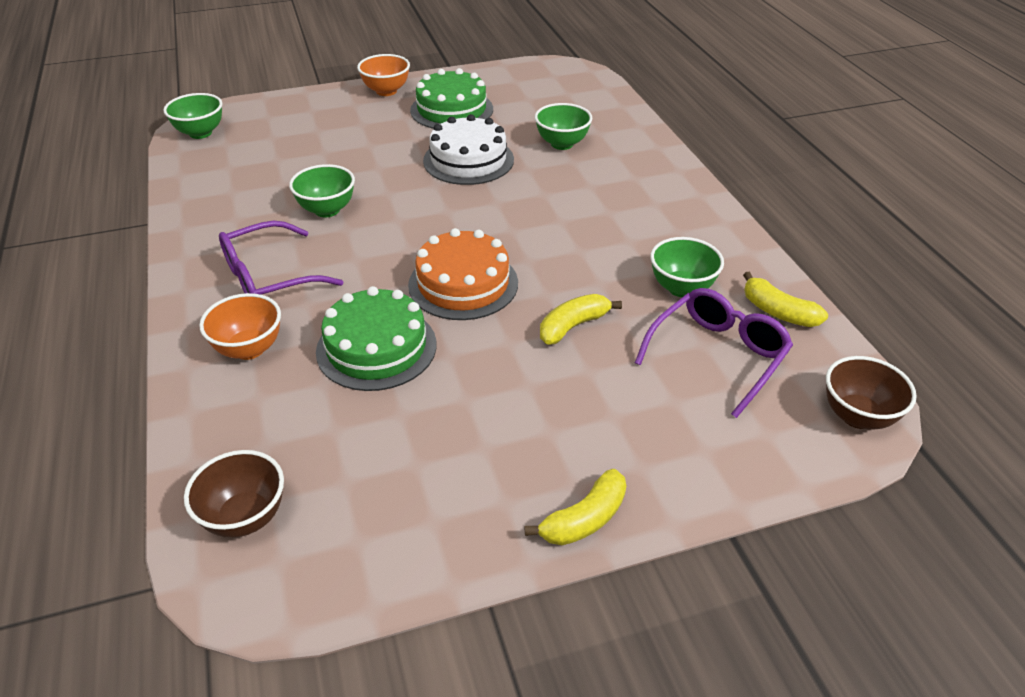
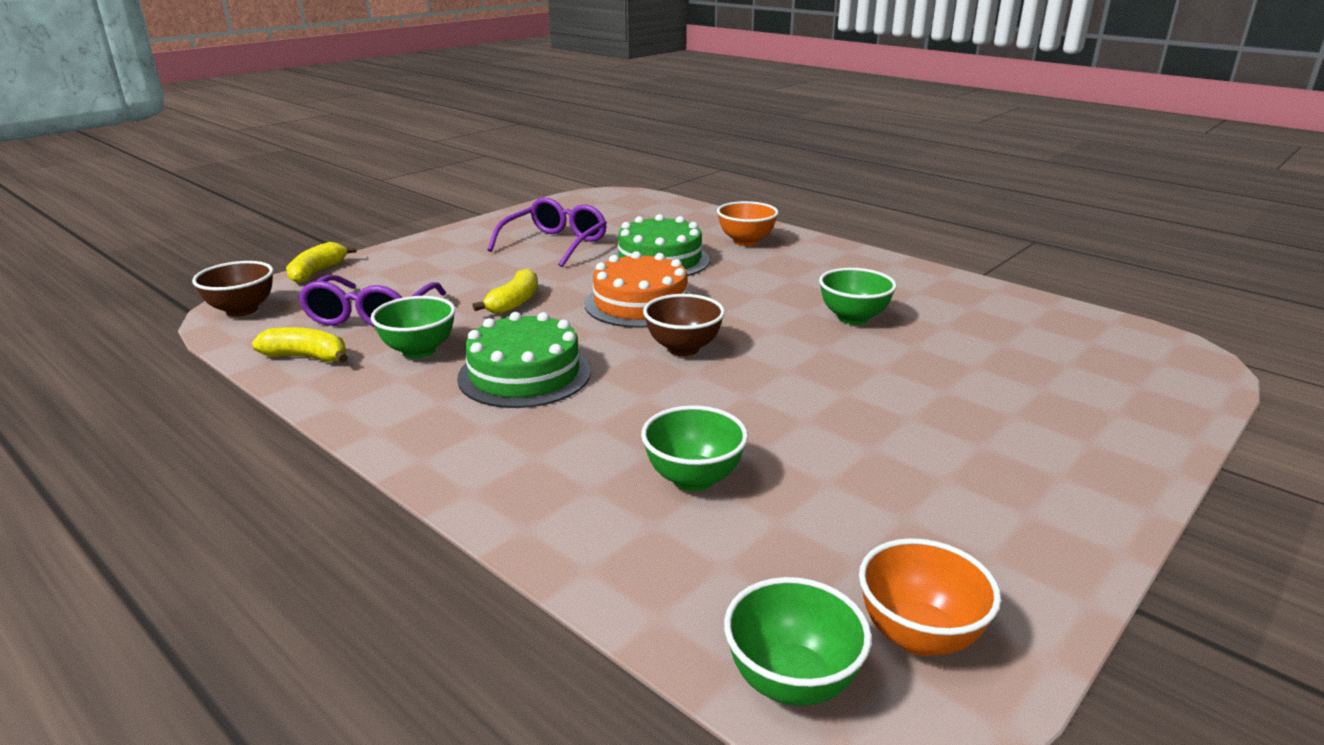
camera: 150 degrees right, 15 degrees down
(200, 133) = (1147, 344): green bowl -> green bowl (791, 681)
(245, 517) = (639, 205): brown bowl -> brown bowl (683, 348)
(268, 277) = (806, 270): purple glasses -> purple glasses (555, 244)
(386, 91) = (1102, 485): orange bowl -> orange bowl (918, 635)
(452, 110) = (943, 485): green cake -> green cake (524, 374)
(468, 160) = (793, 410): white cake -> none
(584, 519) = (448, 237): yellow banana -> yellow banana (317, 272)

